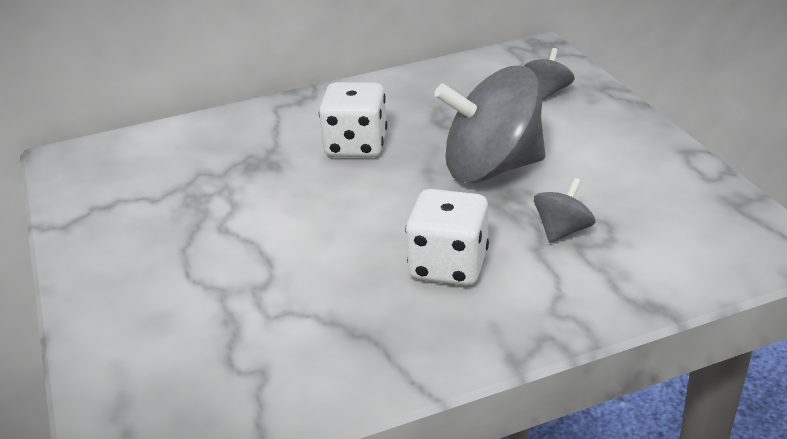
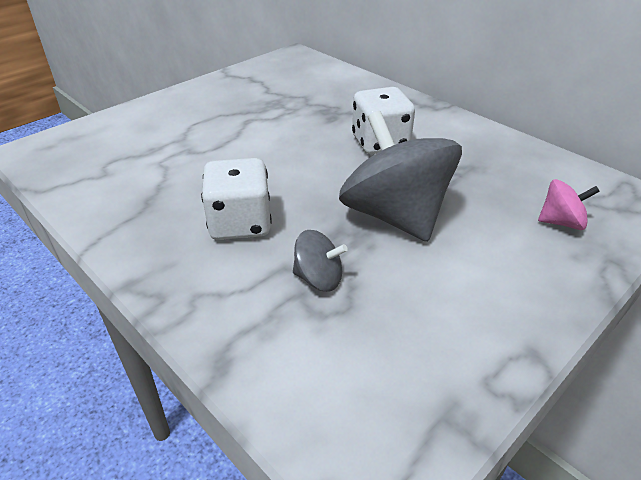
camera: 65 degrees right, 5 degrees up
(547, 92) = (561, 222): grey spinning top -> pink spinning top

